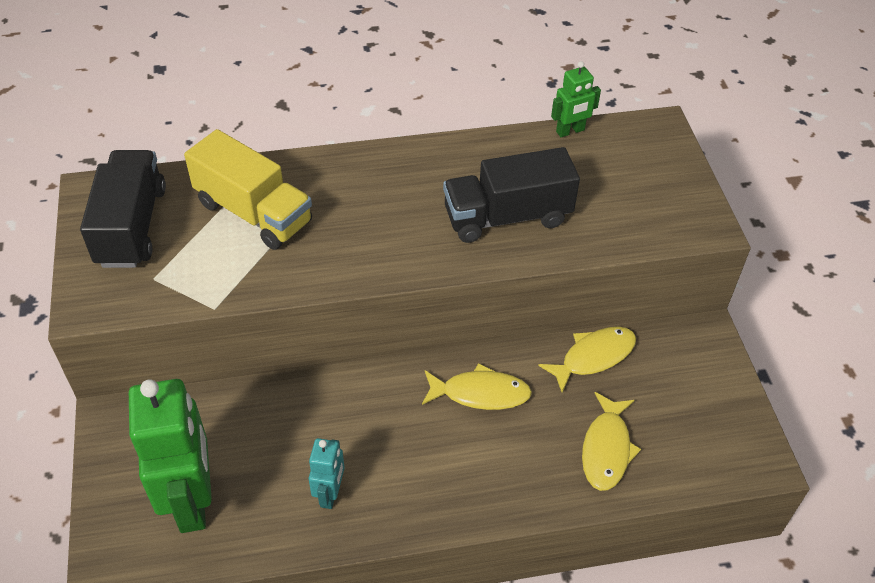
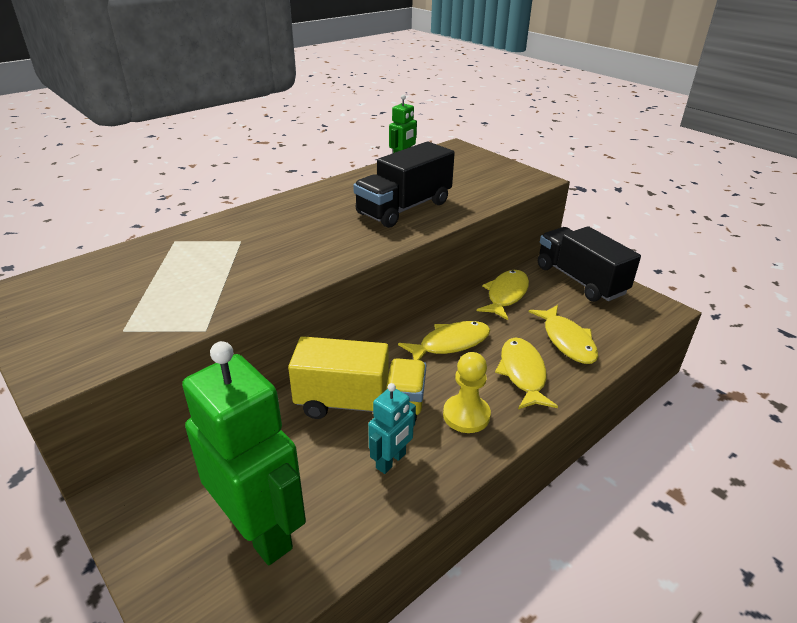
camera: 30 degrees left, 15 degrees down
(131, 226) = (72, 303): black truck -> black truck (580, 280)
(254, 212) = (194, 260): yellow truck -> yellow truck (360, 404)
(330, 493) = (391, 461): turquoise robot -> turquoise robot turned 60 degrees clockwise
(430, 482) = (466, 415): none -> yellow pawn
(523, 465) = (522, 373): none -> yellow fish

